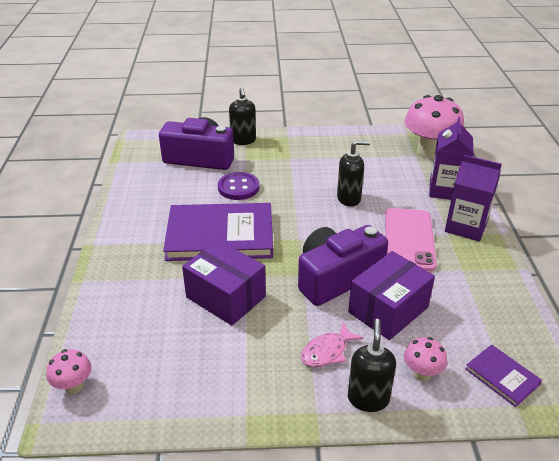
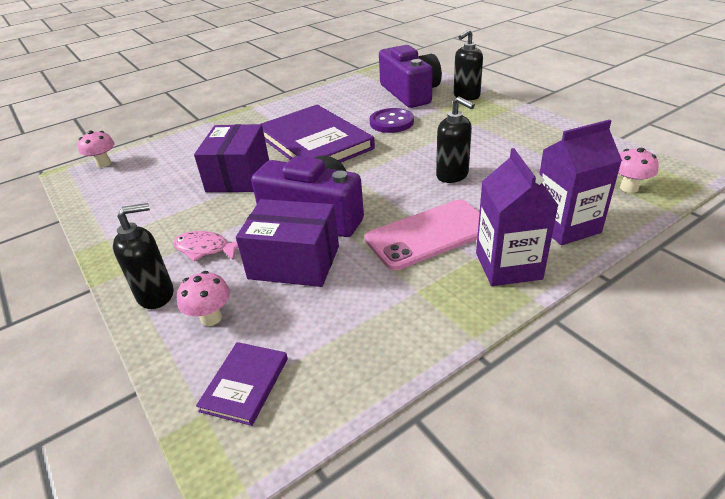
camera: 60 degrees right, 0 degrees up
(429, 152) = (629, 188): pink mushroom -> pink mushroom, size x0.48

